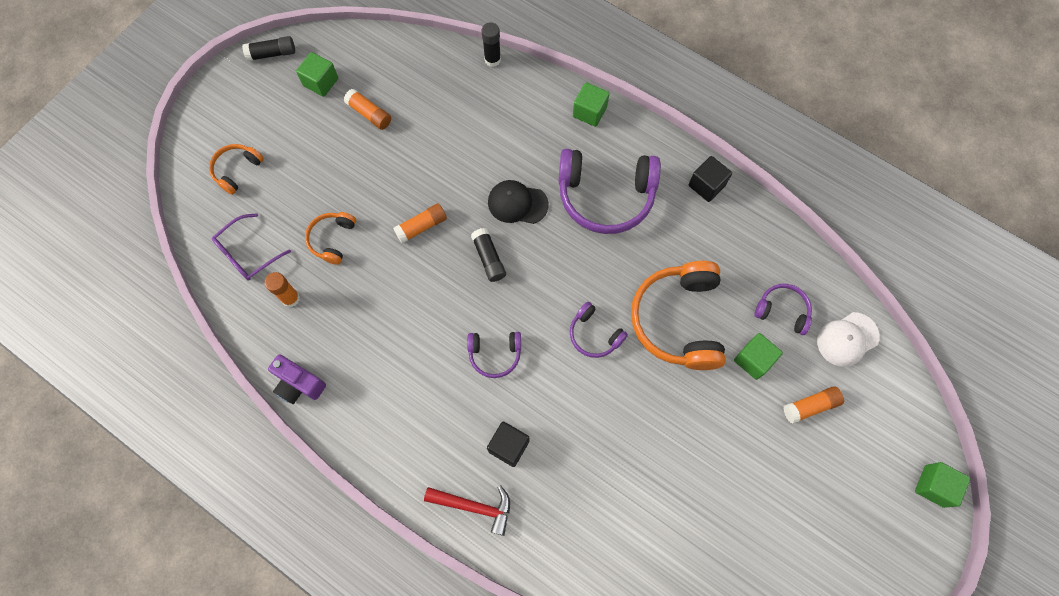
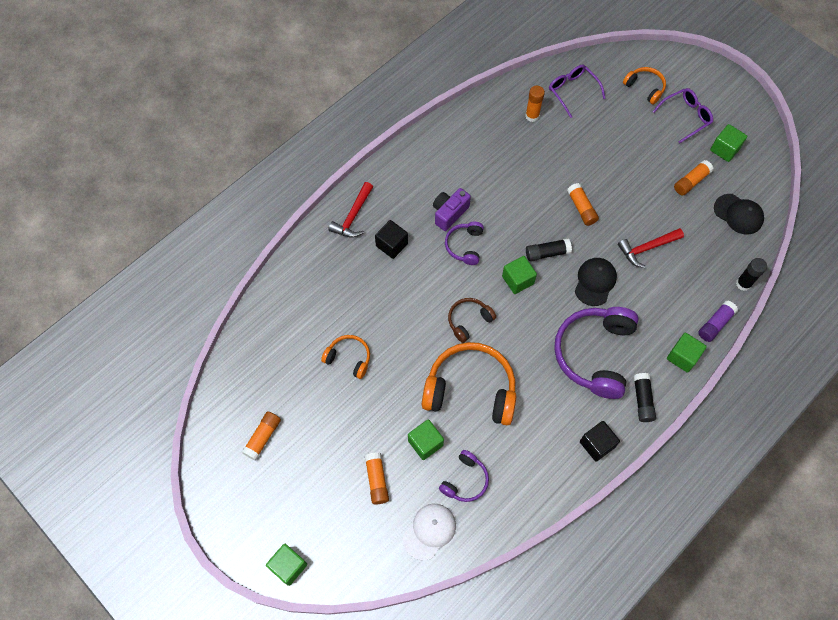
camera: 100 degrees right, 5 degrees down
(272, 54) = (754, 117): black glue stick -> black glue stick (642, 400)
(278, 123) = (686, 117): none -> purple glasses
(299, 384) = (464, 116): purple camera -> purple camera (449, 213)
(332, 239) = (577, 146): orange headphones -> orange headphones (348, 358)
(406, 66) = (738, 214): none -> black cap
(464, 153) = (647, 248): none -> red hammer
(530, 287) = (517, 280): none -> green cube
(545, 84) = (715, 324): none -> purple glue stick
(594, 334) = (469, 321): purple headphones -> brown headphones
(800, 555) = (263, 437): none -> orange glue stick
(847, 339) = (429, 531): white cap -> white cap turned 60 degrees clockwise

